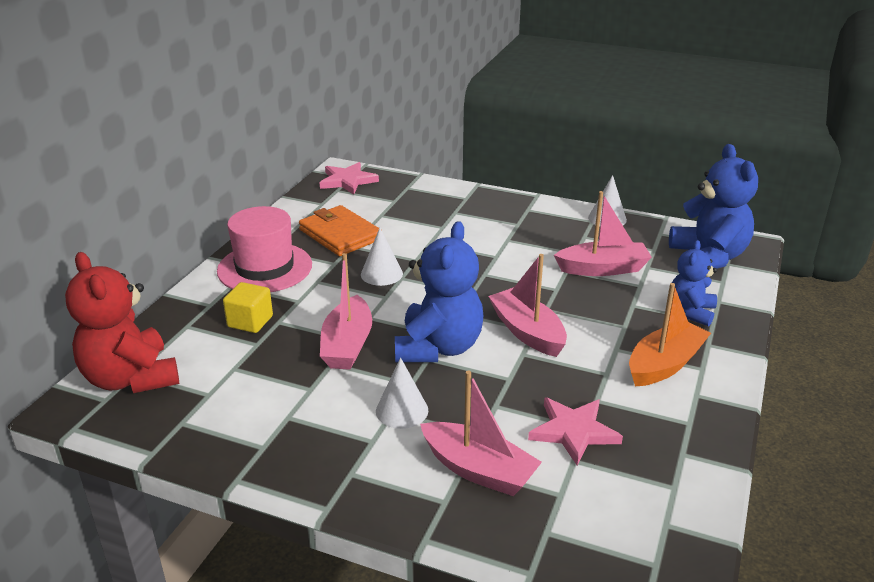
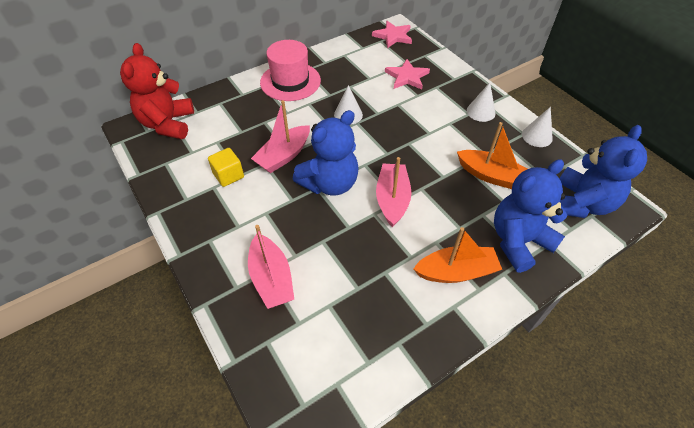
camera: 35 degrees right, 20 degrees up
(250, 322) = (251, 115): yellow cube -> yellow cube (228, 175)
(340, 234) = (351, 75): orange wallet -> none
(402, 410) = (270, 215): white cone -> white cone (481, 112)
(573, 432) = (348, 286): pink star -> pink star (407, 77)
(603, 269) = (491, 176): pink boat -> orange boat
(690, 312) = (518, 241): blue teddy bear -> blue teddy bear, size x1.68

